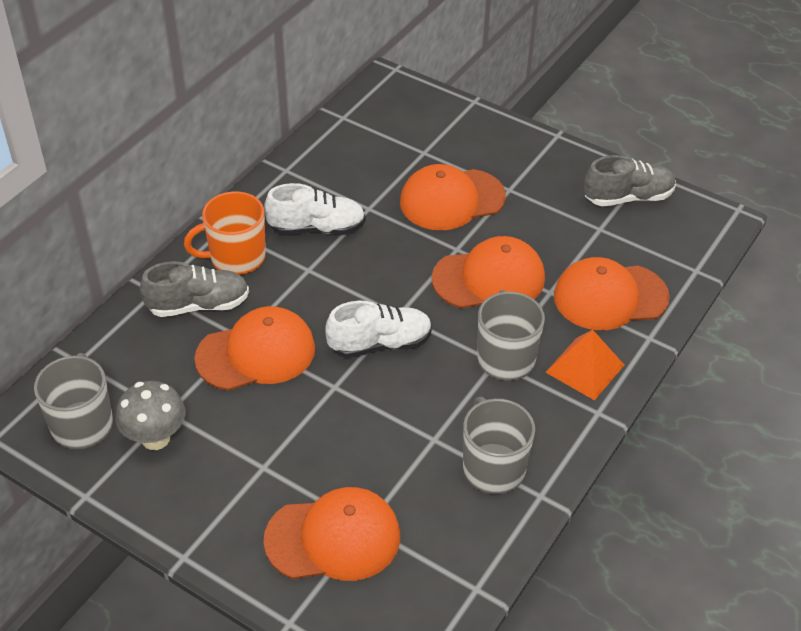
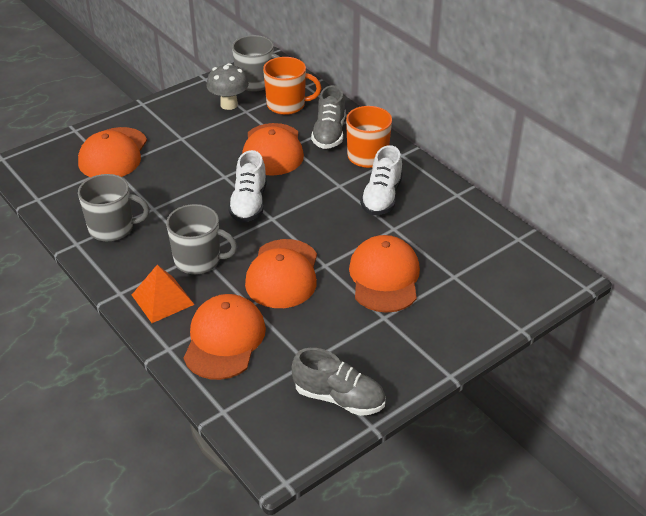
camera: 110 degrees right, 5 degrees down
(138, 368) = (287, 105): none -> orange mug
(628, 197) = (339, 398): grey shoe -> grey shoe turned 75 degrees counterclockwise

